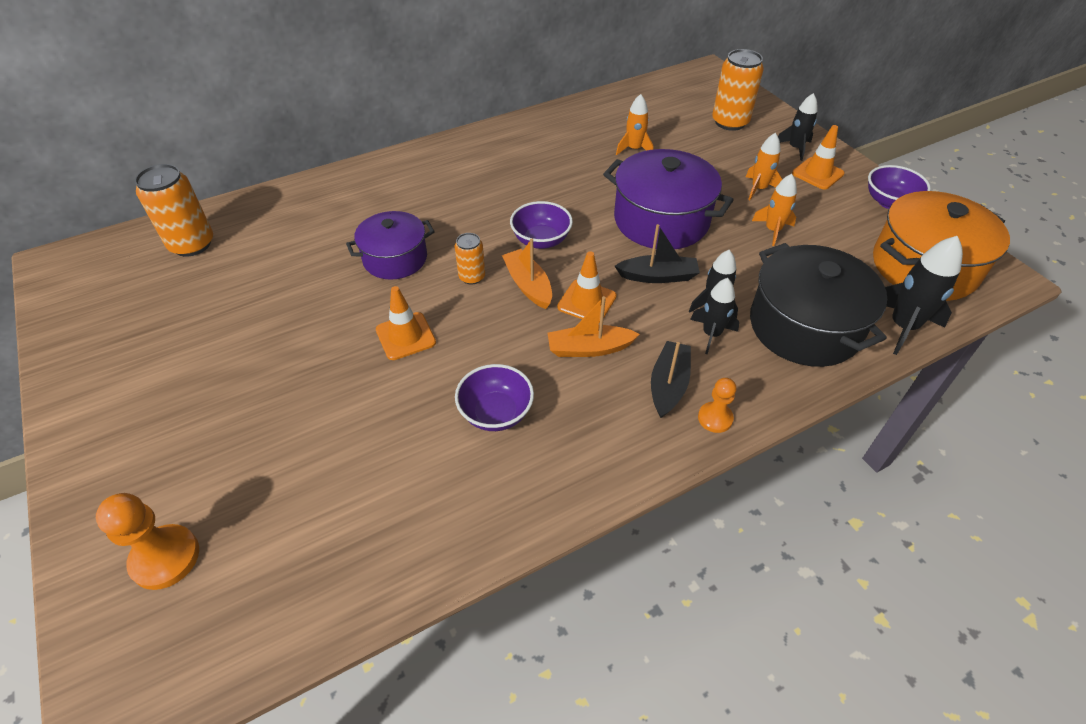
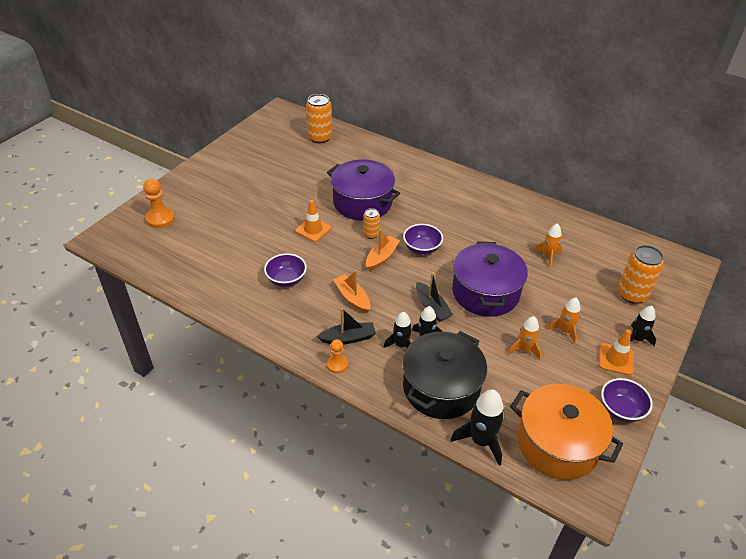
camera: 60 degrees right, 5 degrees down
(395, 258) = (362, 202): purple pot -> purple pot, size x1.57
(587, 301) = (387, 284): orange traffic cone -> none

